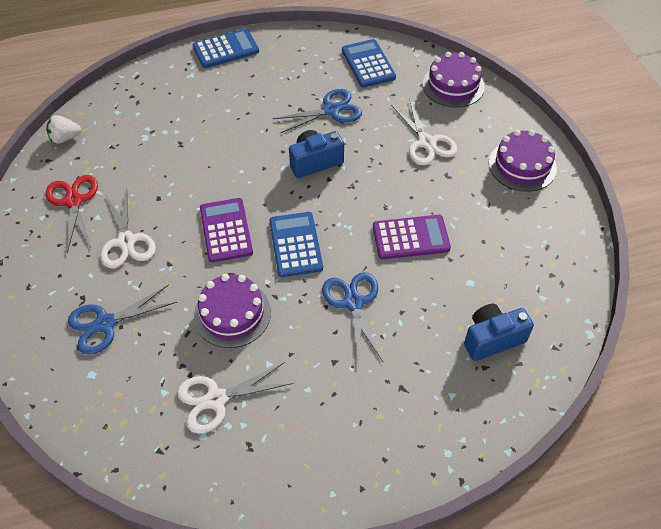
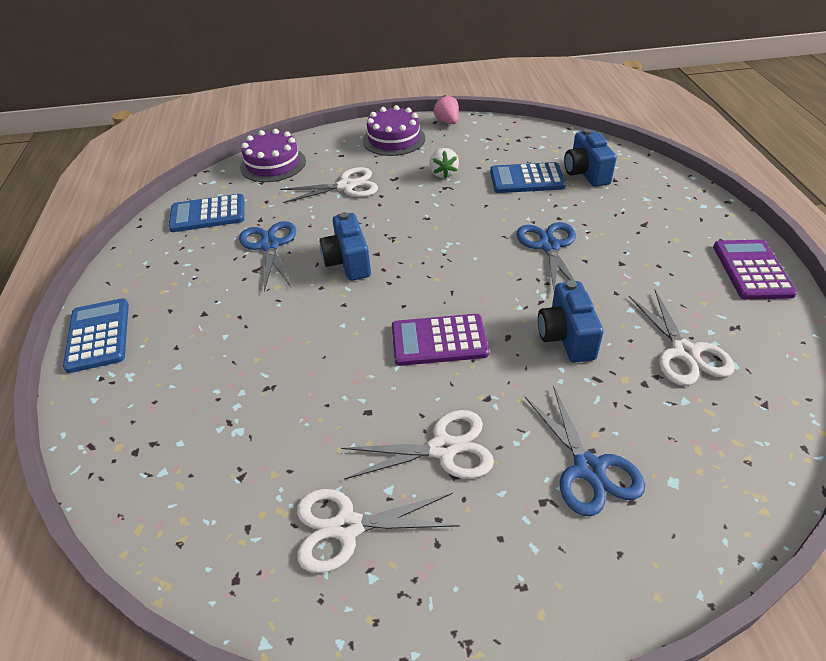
camera: 80 degrees left, 10 degrees down
(65, 138) = (191, 552): white strawberry -> white strawberry (443, 173)
(73, 201) = (347, 527): red scissors -> white scissors
(232, 314) = (566, 337): purple cake -> blue camera
(296, 244) = (469, 282): blue calculator -> blue calculator (527, 179)
(353, 303) = (549, 246): blue scissors -> blue scissors turned 90 degrees clockwise
(411, 238) = (469, 205): purple calculator -> purple calculator (752, 270)
(574, 207) = (447, 122): none -> pink strawberry

